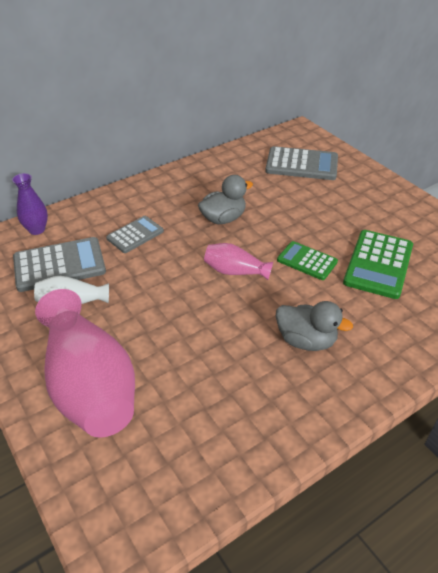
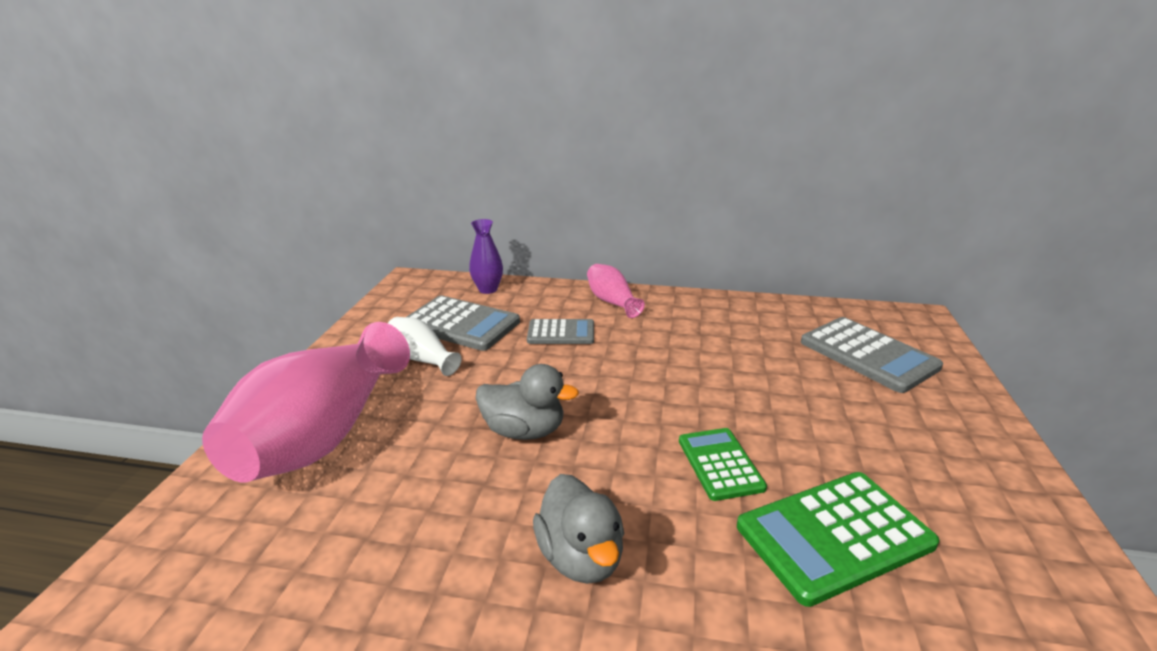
camera: 45 degrees right, 15 degrees down
(223, 218) = (676, 363): grey duck -> grey duck (524, 431)
(235, 271) = (610, 421): pink vase -> pink vase (612, 302)

